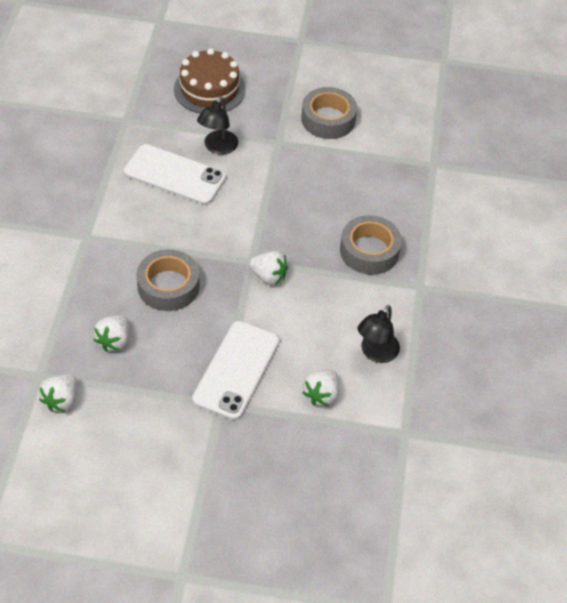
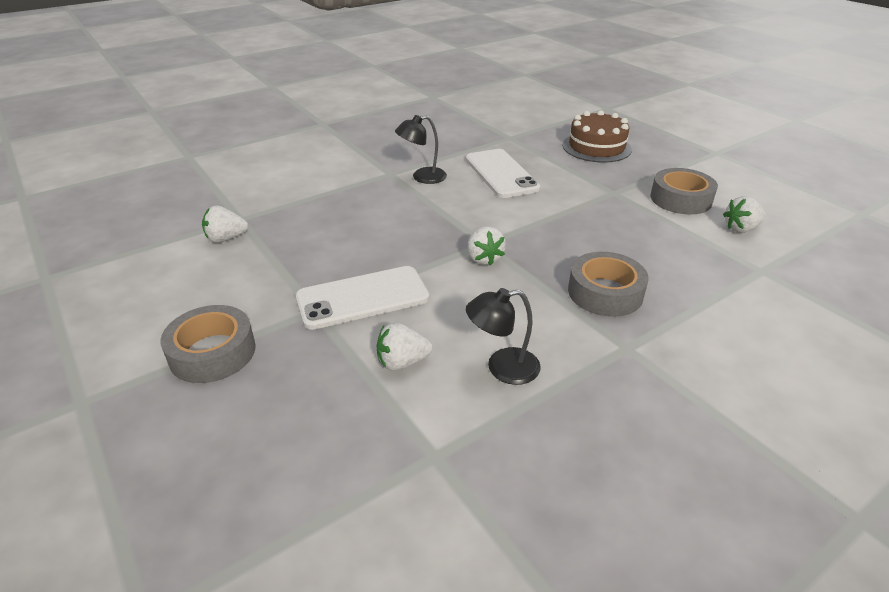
camera: 50 degrees right, 15 degrees down
(114, 341) = (312, 229): white strawberry -> white strawberry (741, 229)
(168, 286) = (399, 223): grey tape -> grey tape (212, 352)
(218, 147) = (557, 175): black lamp -> black lamp (422, 177)

